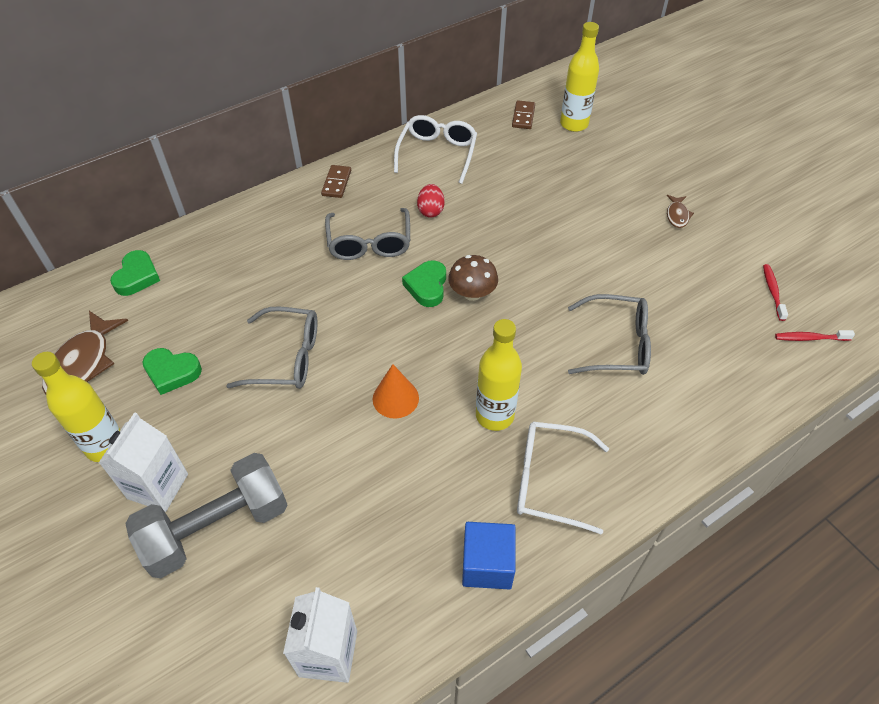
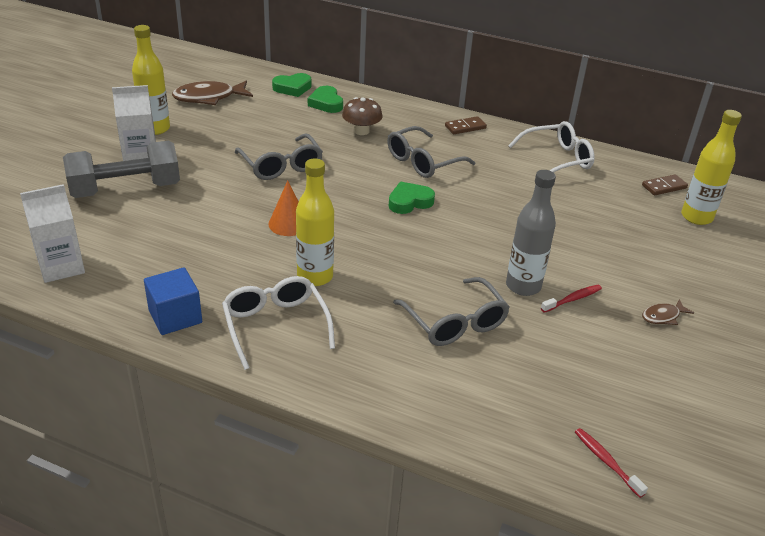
camera: 55 degrees right, 15 degrees down
(172, 372) = (229, 129): green heart -> green heart (326, 103)
(217, 527) = (126, 189): grey dumbbell -> grey dumbbell turned 45 degrees counterclockwise
(431, 210) = (490, 177): red egg -> none
(472, 293) = (427, 226): brown mushroom -> brown mushroom (361, 131)
(596, 275) = (523, 286): none -> grey bottle
(772, 291) = (640, 415): red toothbrush -> red toothbrush (572, 299)

